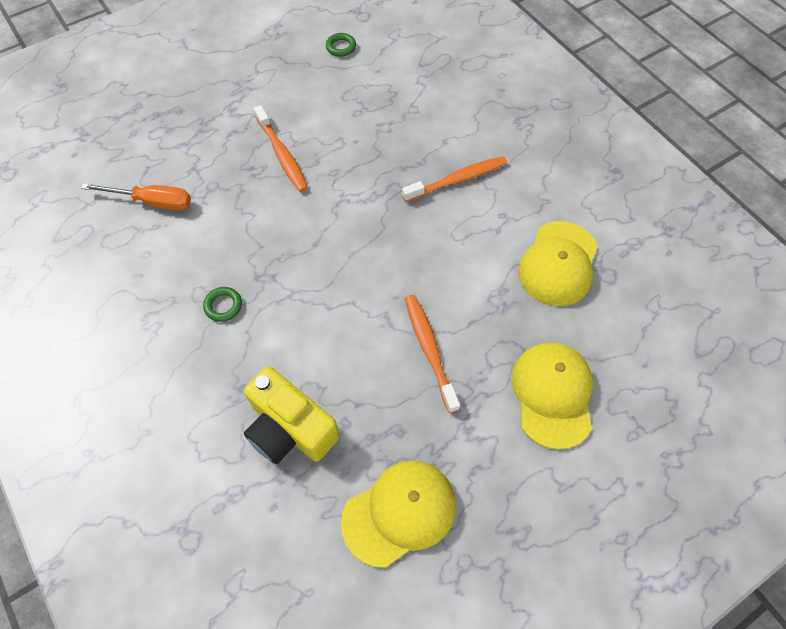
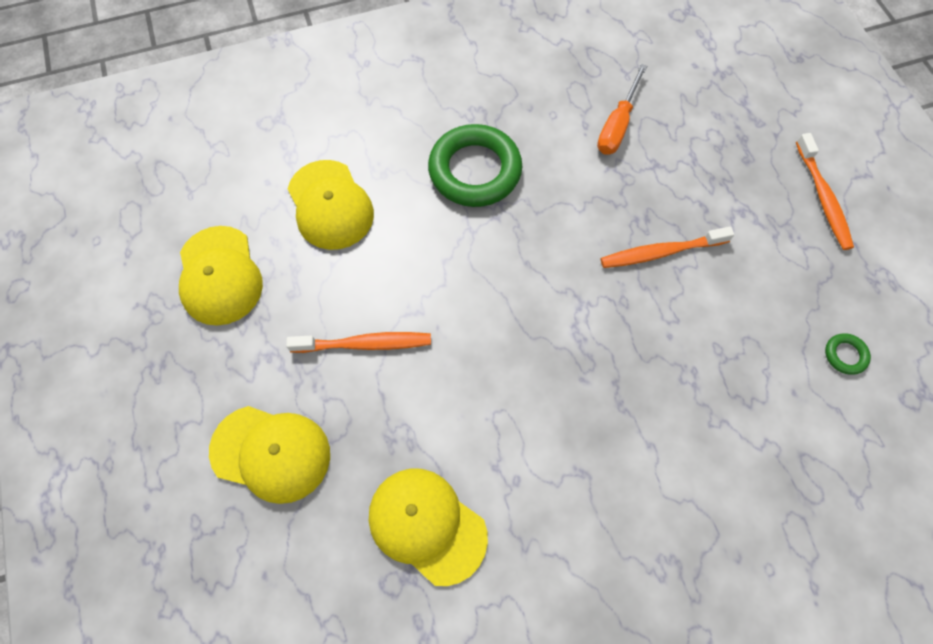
camera: 105 degrees right, 5 degrees up
(223, 306) = (475, 170): green ring -> green ring, size x2.43
(289, 428) = (330, 205): yellow camera -> yellow cap
(457, 180) = (583, 442): orange toothbrush -> orange toothbrush (823, 197)

